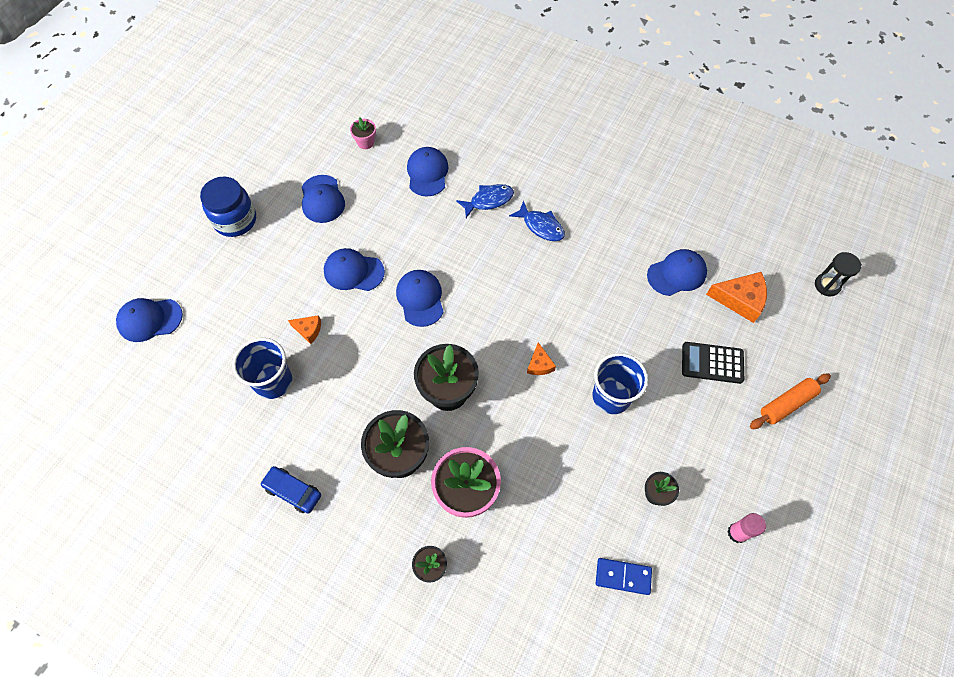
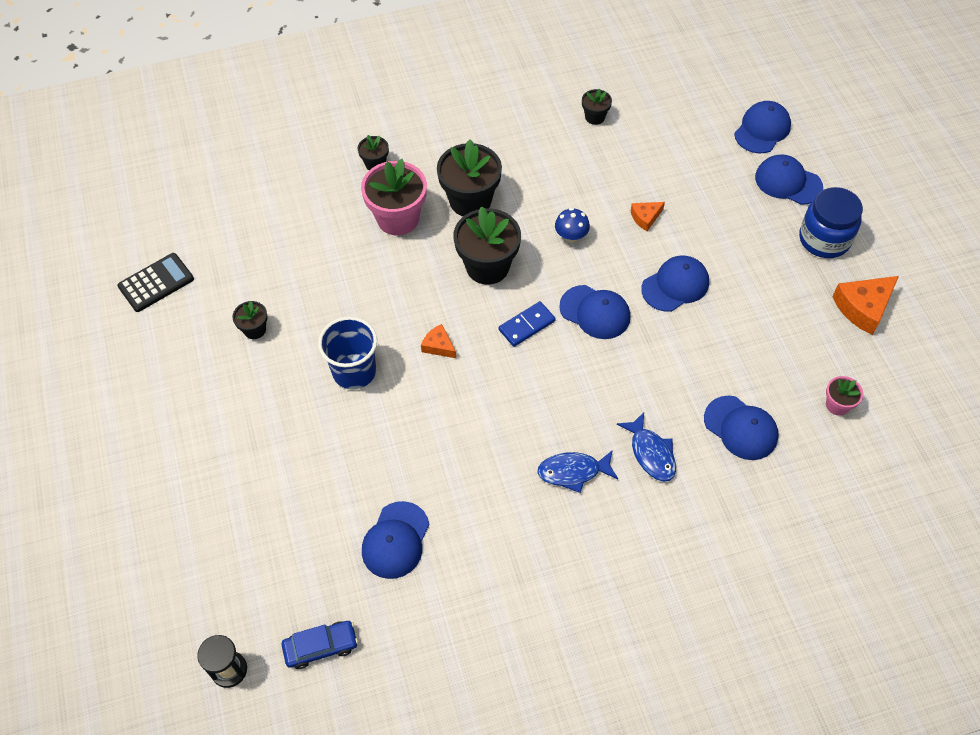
camera: 135 degrees right, 5 degrees down
(229, 442) = (595, 117): none -> black flower pot
(273, 381) = (620, 168): blue cup -> none
(293, 491) = (516, 128): blue car -> blue car (321, 647)
(322, 199) = (789, 318): blue cap -> blue cap (788, 182)
(369, 362) = (571, 236): none -> blue mushroom
(488, 200) = (651, 453): blue fish -> blue fish turned 45 degrees counterclockwise
(623, 576) = (235, 260): blue domino -> blue domino (526, 325)
(712, 363) = (289, 476): black calculator -> black calculator (156, 283)
(737, 533) = (168, 354): pink glue stick -> none
(740, 299) = (310, 567): orange cheese -> orange cheese (863, 308)
(786, 404) = (192, 495): orange rolling pin -> none

